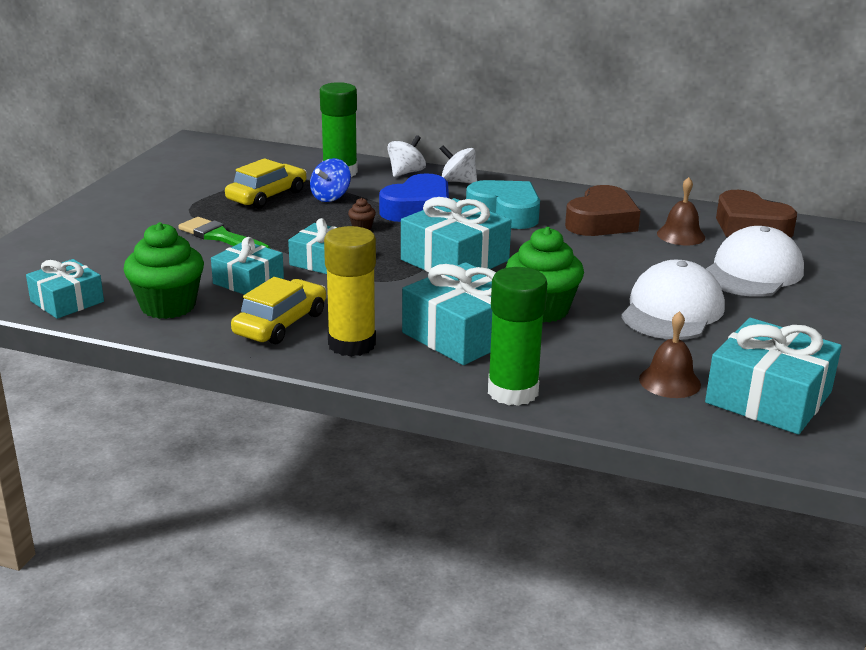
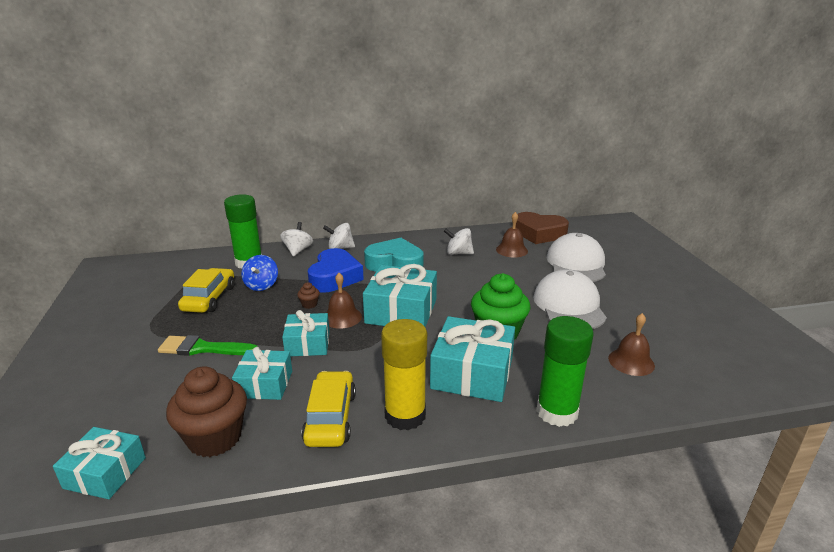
camera: 30 degrees left, 0 degrees up
(168, 306) = (214, 438): green cupcake -> brown cupcake
(383, 248) = (342, 317): none -> brown bell
(601, 222) = (458, 253): brown heart -> white spinning top
(768, 397) = (691, 352): turquoise gift -> none

